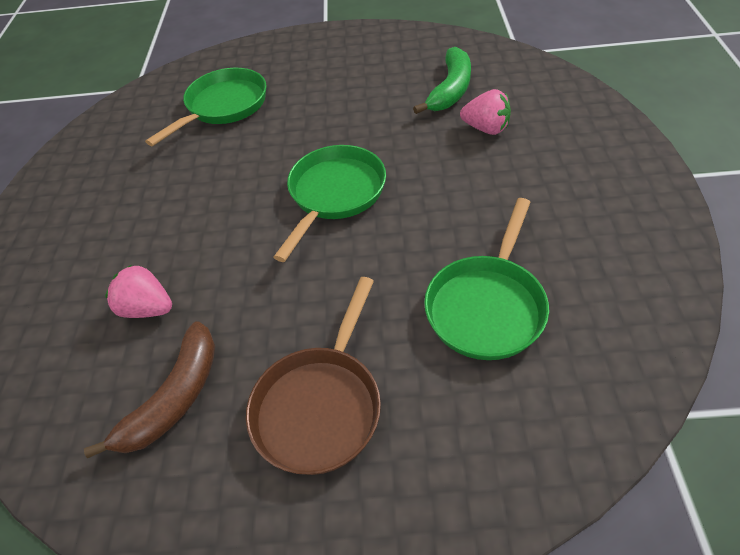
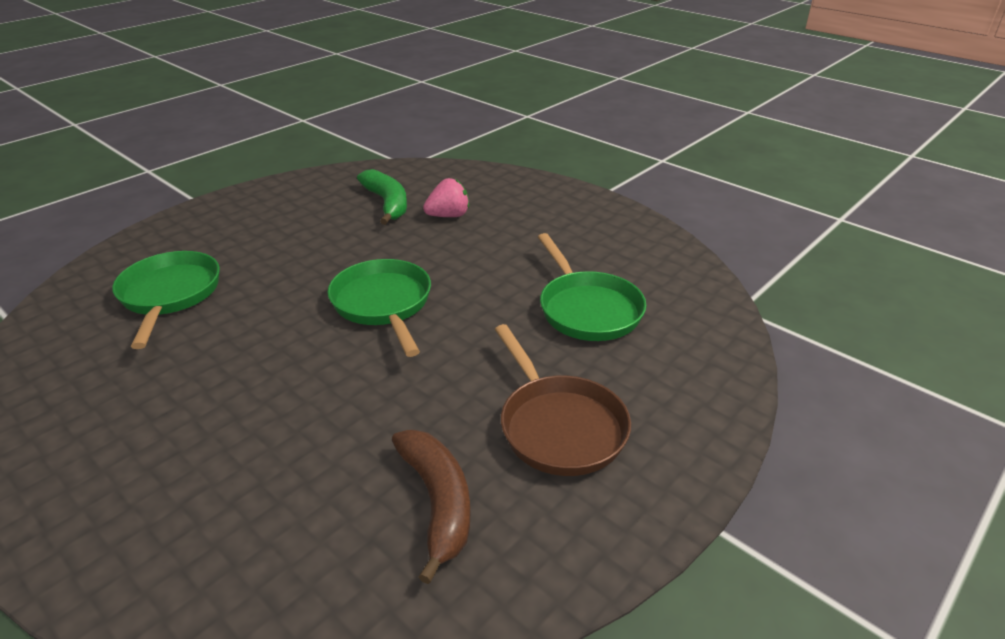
camera: 50 degrees left, 15 degrees down
(147, 308) = (315, 468): pink strawberry -> none

